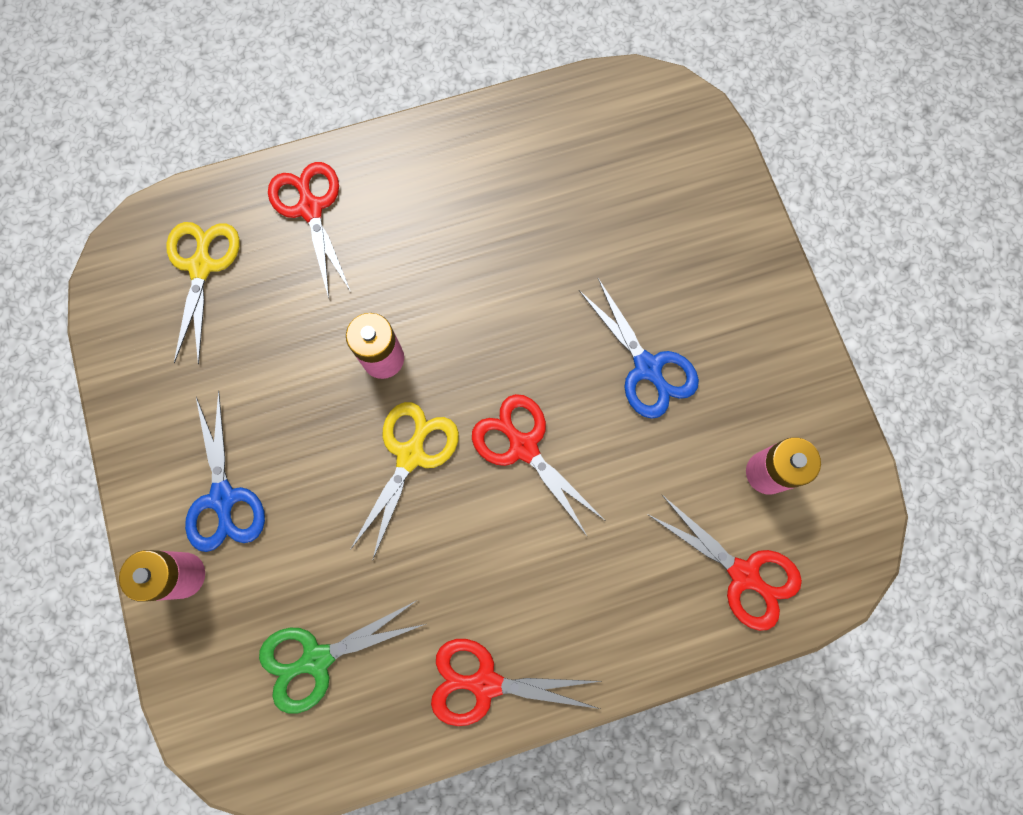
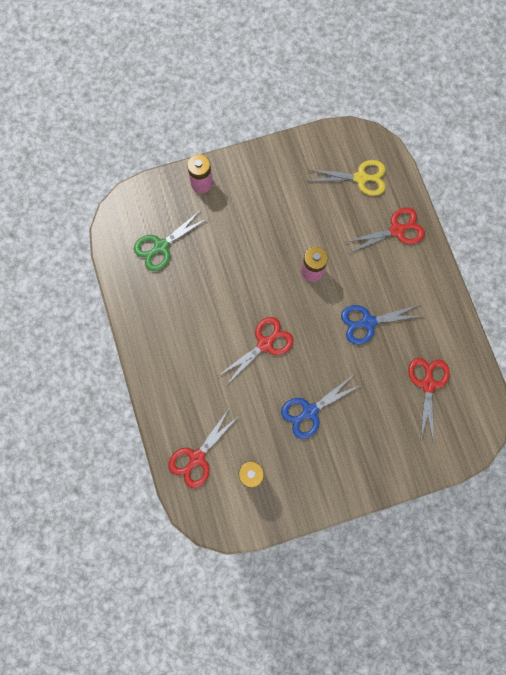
camera: 90 degrees right, 0 degrees up
(223, 497) = (239, 198): blue scissors -> blue scissors (368, 322)
(317, 658) = (161, 246): green scissors -> green scissors turned 105 degrees counterclockwise
(410, 455) = (260, 286): yellow scissors -> none
(486, 683) = (147, 325): red scissors -> red scissors (428, 384)

